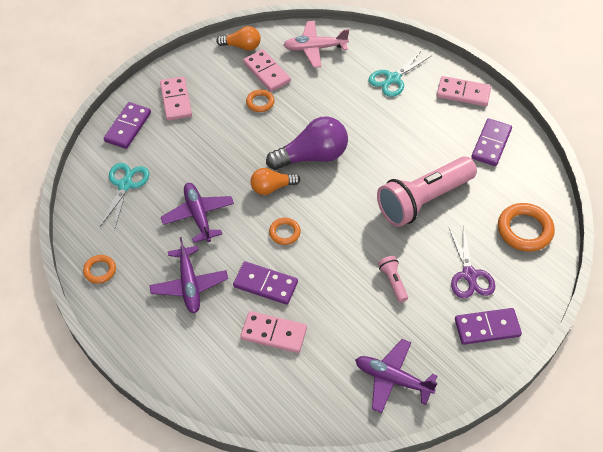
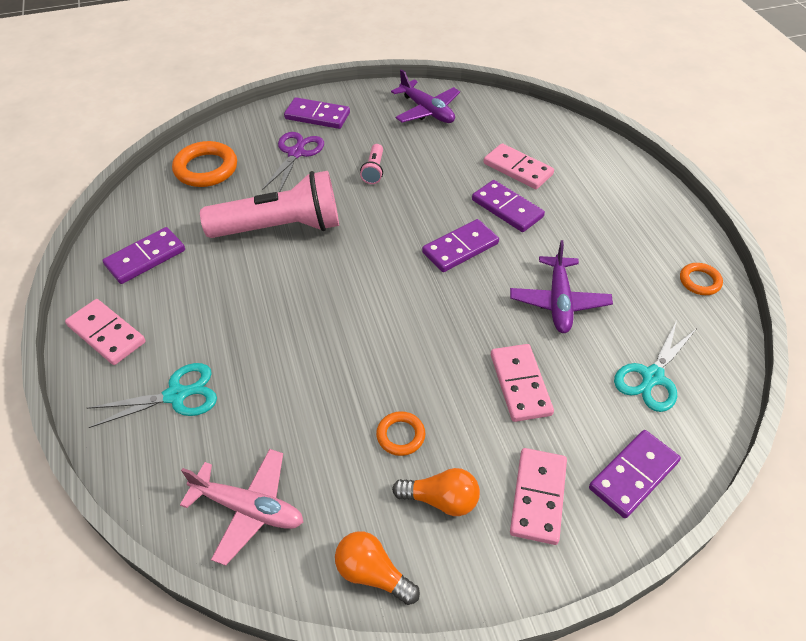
camera: 155 degrees left, 5 degrees down
(189, 285) = (592, 234): purple plane -> none
(266, 72) = (360, 491): pink domino -> pink domino (520, 384)
(272, 187) = (449, 302): orange light bulb -> orange light bulb (441, 500)
(284, 233) = (460, 248): orange ring -> purple domino
(312, 156) = (374, 323): purple light bulb -> none

